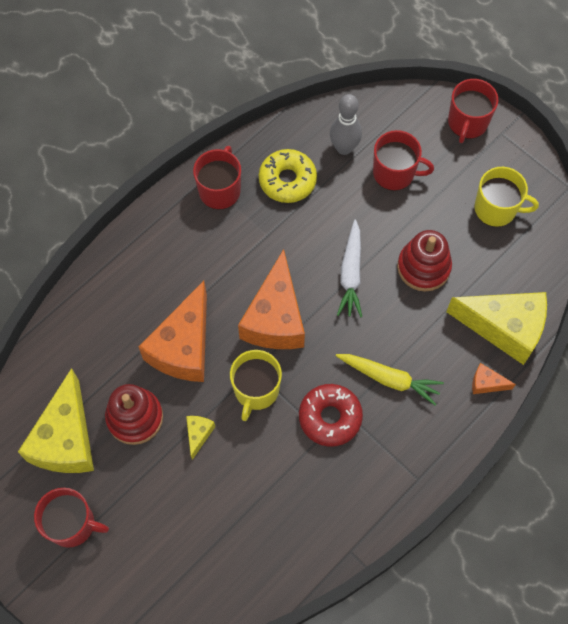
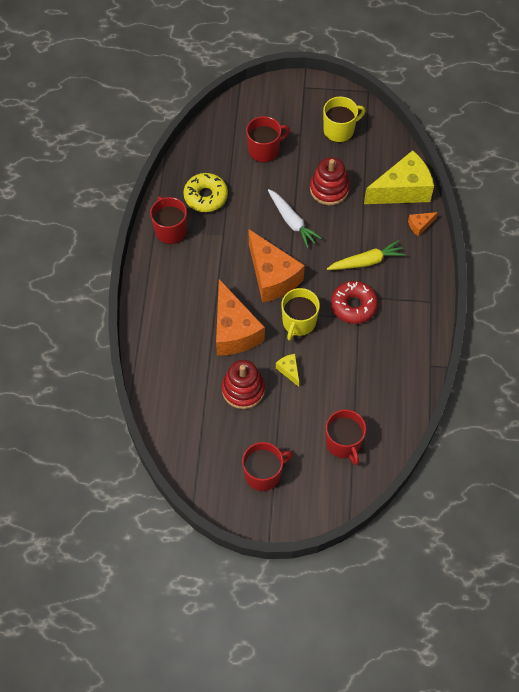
camera: 40 degrees left, 5 degrees down
(66, 439) = (214, 432): yellow cheese -> none
(256, 390) = (299, 322): yellow mug -> yellow mug turned 45 degrees clockwise
(344, 148) = (222, 156): grey bowling pin -> none
(467, 123) = (279, 94): red mug -> red mug (343, 443)

